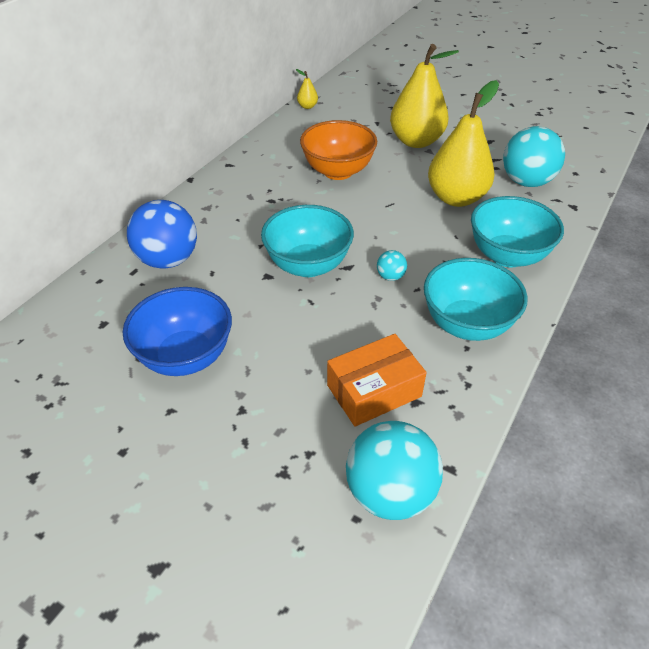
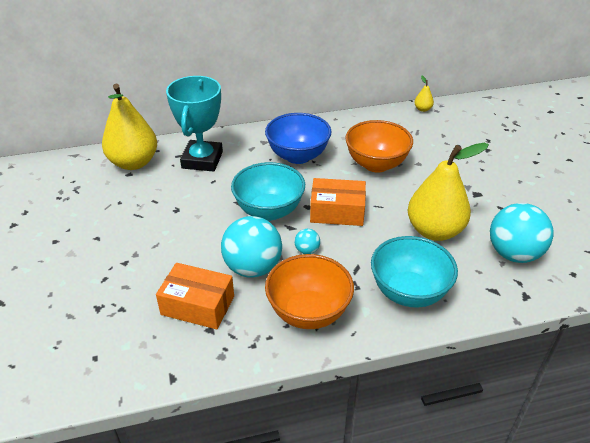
camera: 45 degrees right, 5 degrees down
(168, 260) = (202, 160): blue ball -> turquoise trophy
(186, 356) = (139, 216): blue bowl -> blue bowl (298, 156)
(365, 229) = (337, 211): none -> orange box
(390, 492) = (127, 361): turquoise ball -> turquoise ball (253, 268)
(416, 141) = (468, 174): yellow pear -> yellow pear (134, 163)
(466, 324) = (308, 312): turquoise bowl -> orange bowl

